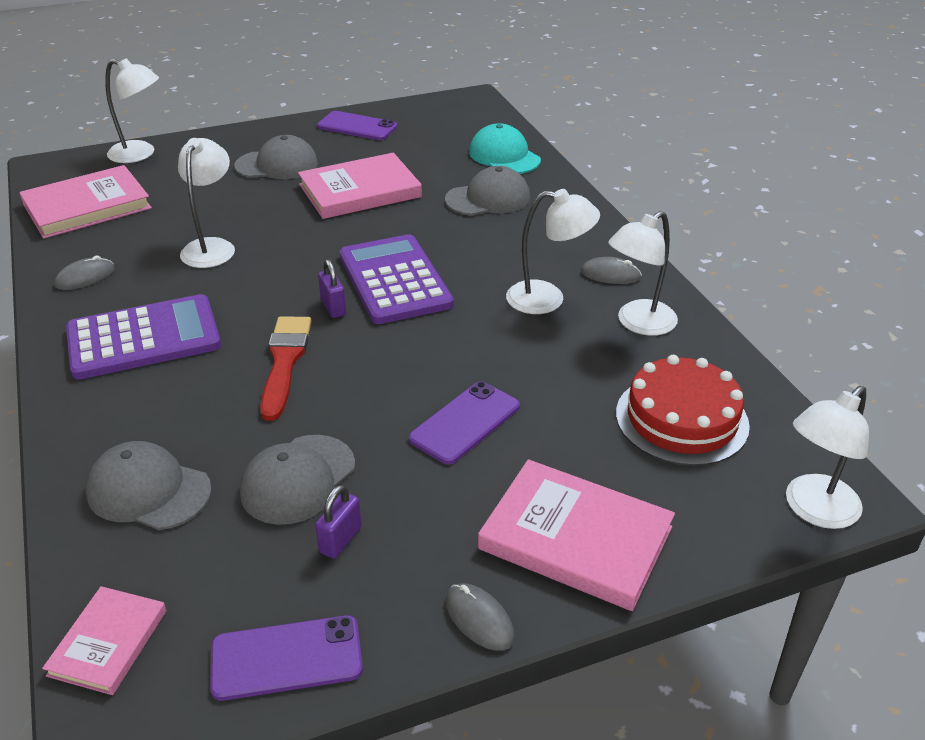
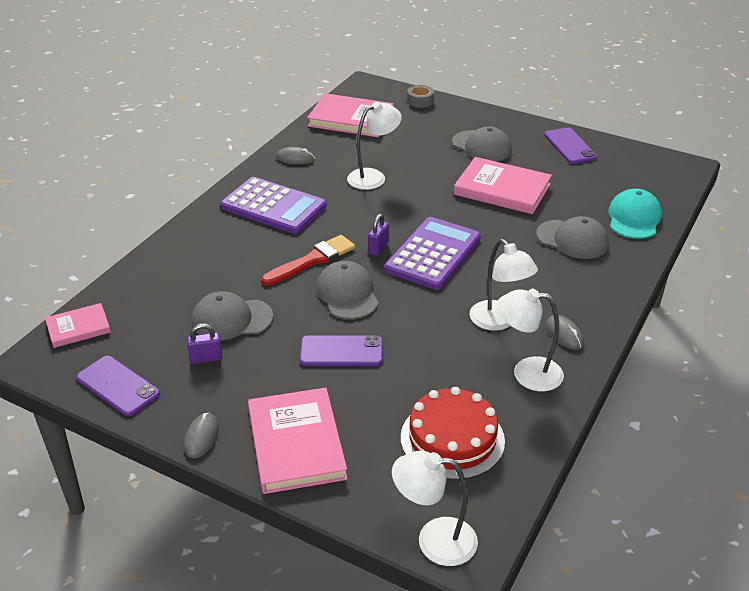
camera: 50 degrees right, 0 degrees up
(140, 154) = (420, 101): white lamp -> grey tape
(148, 491) = (174, 279): grey cap -> grey cap (347, 294)

